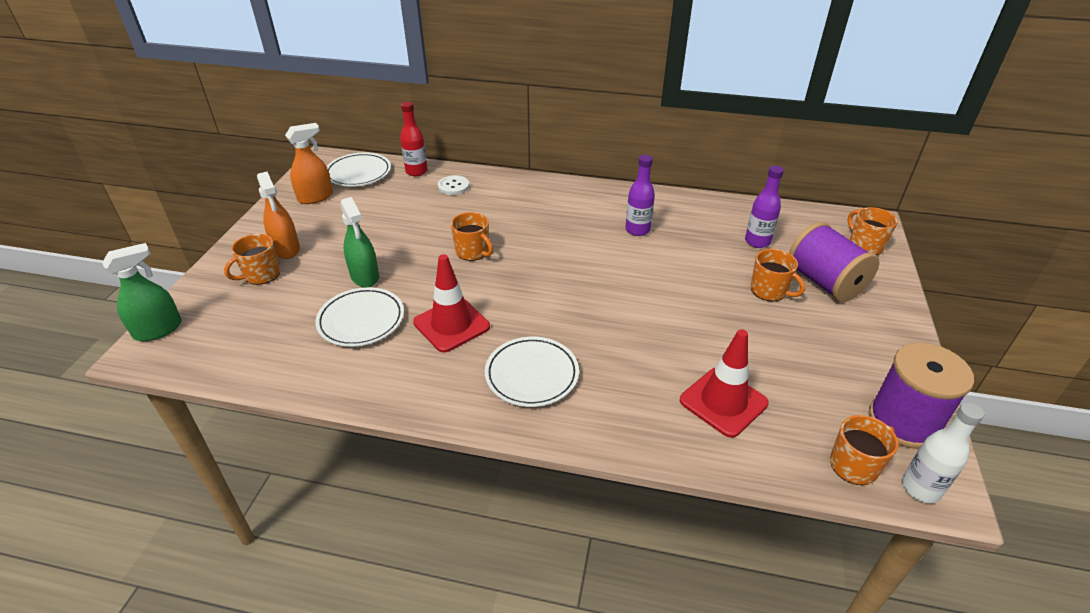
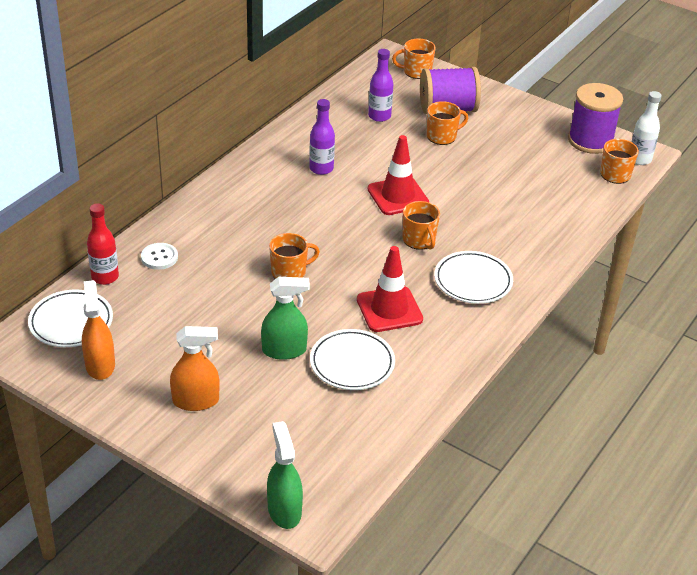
camera: 70 degrees left, 0 degrees up
(261, 275) = (233, 425): orange mug -> orange mug (419, 240)
(723, 402) = (542, 202): red traffic cone -> red traffic cone (398, 196)

